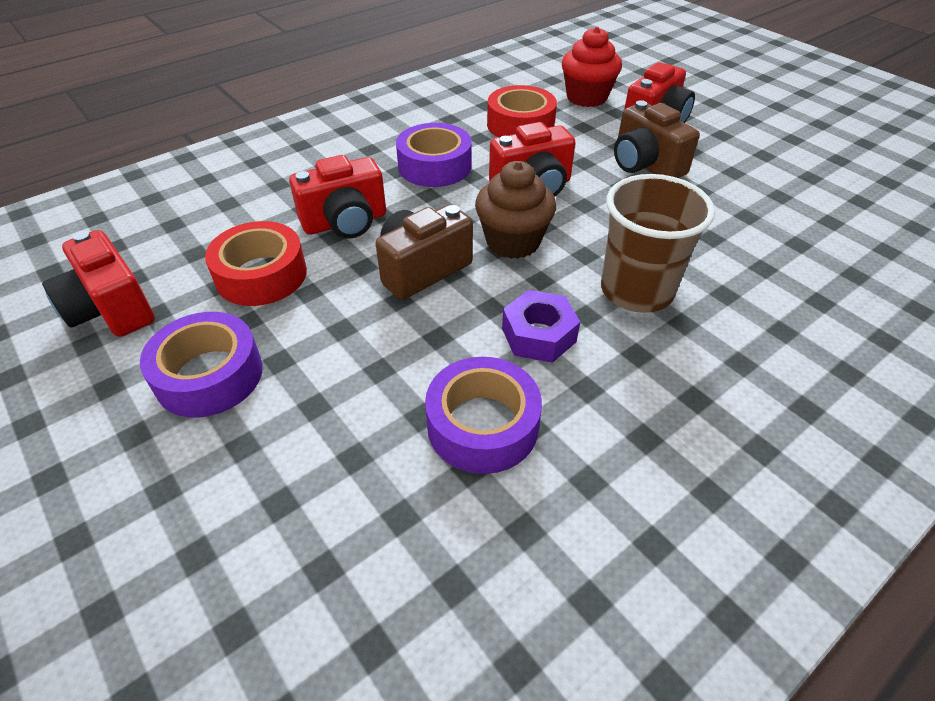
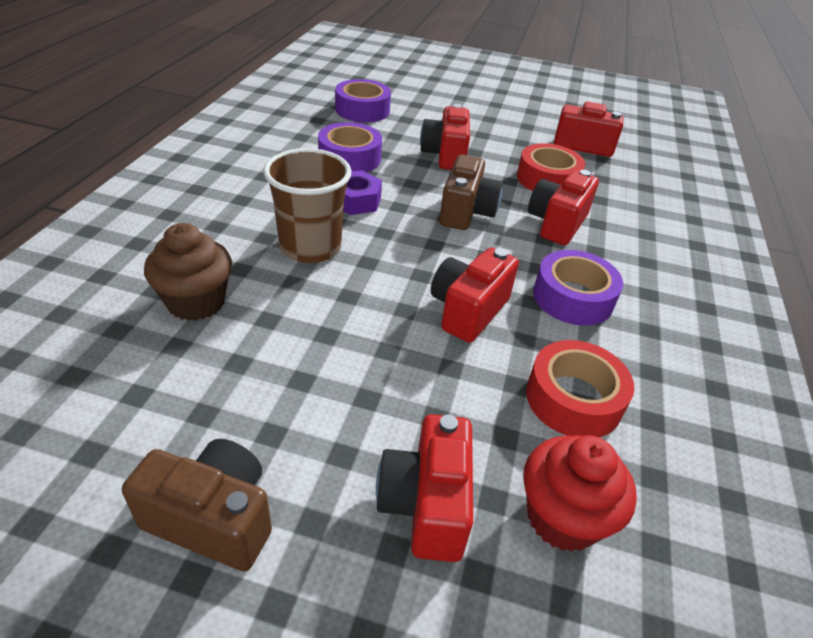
camera: 140 degrees right, 5 degrees down
(209, 375) = (494, 139): purple tape -> purple tape (362, 110)
(331, 370) = (445, 155): none -> red camera
(513, 242) = (430, 252): brown cupcake -> brown cupcake (196, 302)
(645, 165) = (383, 394): brown camera -> brown camera (213, 519)

